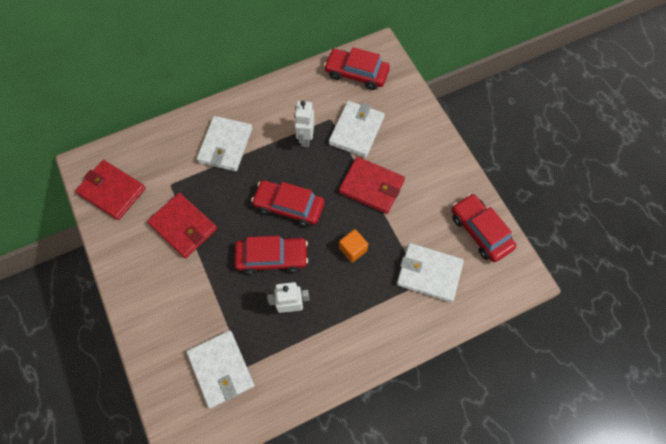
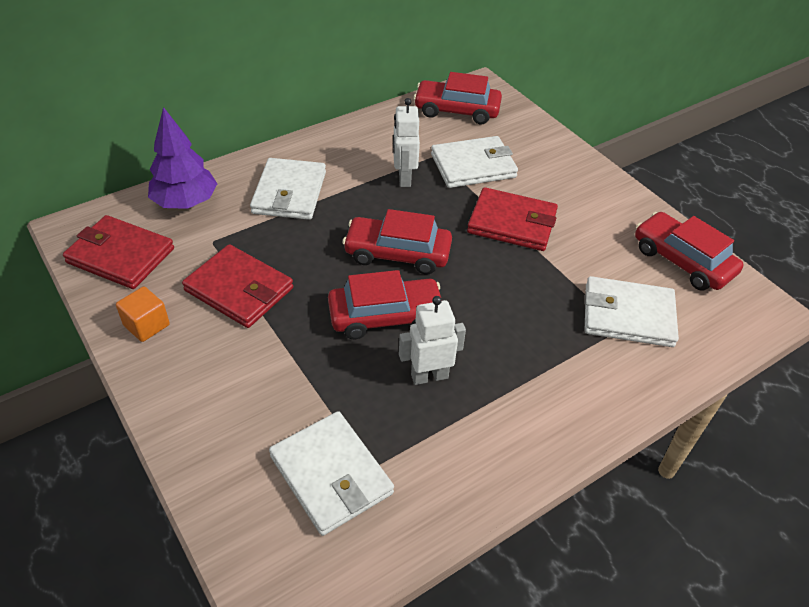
camera: 10 degrees left, 20 degrees down
(156, 148) = (186, 202): none -> purple tree
(353, 249) = (506, 296): orange cube -> orange cube (146, 325)
(356, 130) = (473, 166): white wallet -> white wallet turned 60 degrees clockwise

